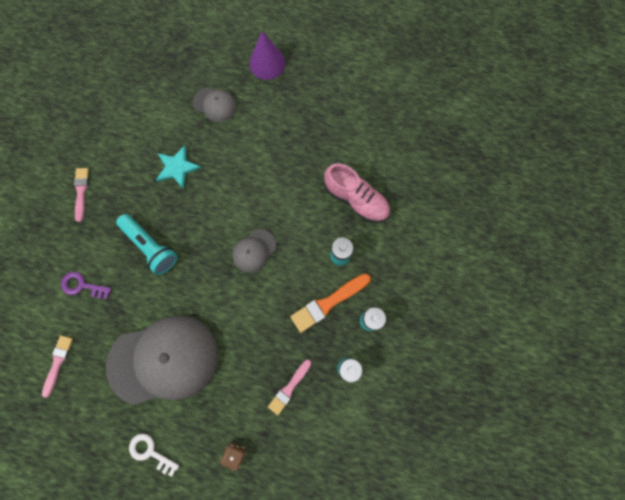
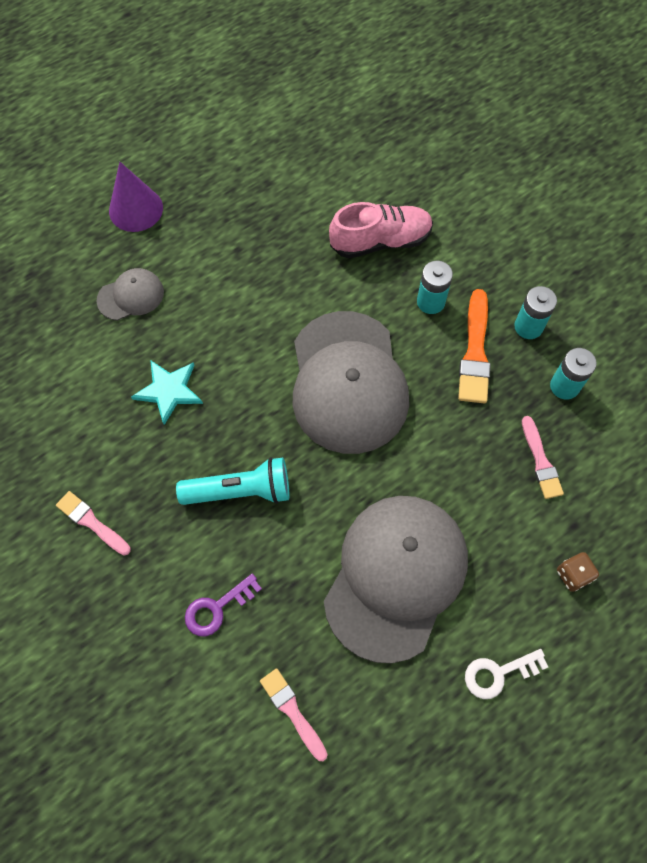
camera: 50 degrees left, 10 degrees down
(254, 251) = (348, 382): grey cap -> grey cap, size x2.20

